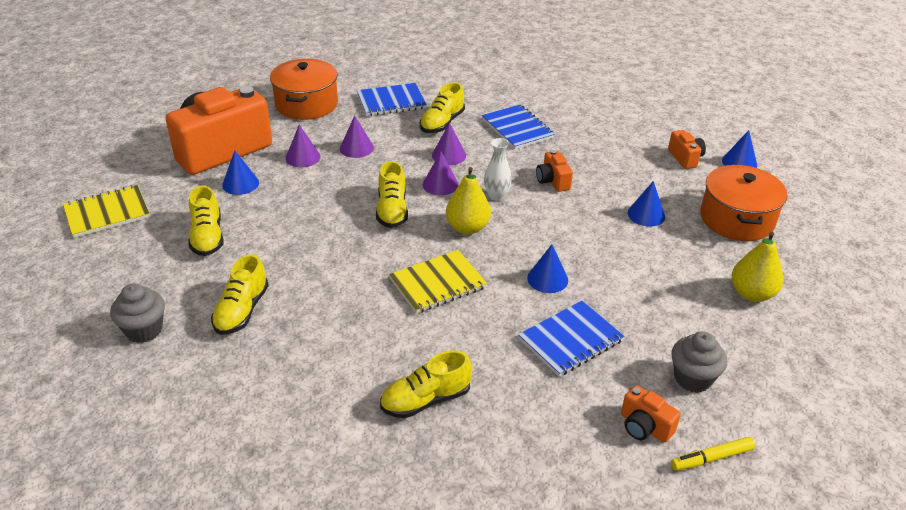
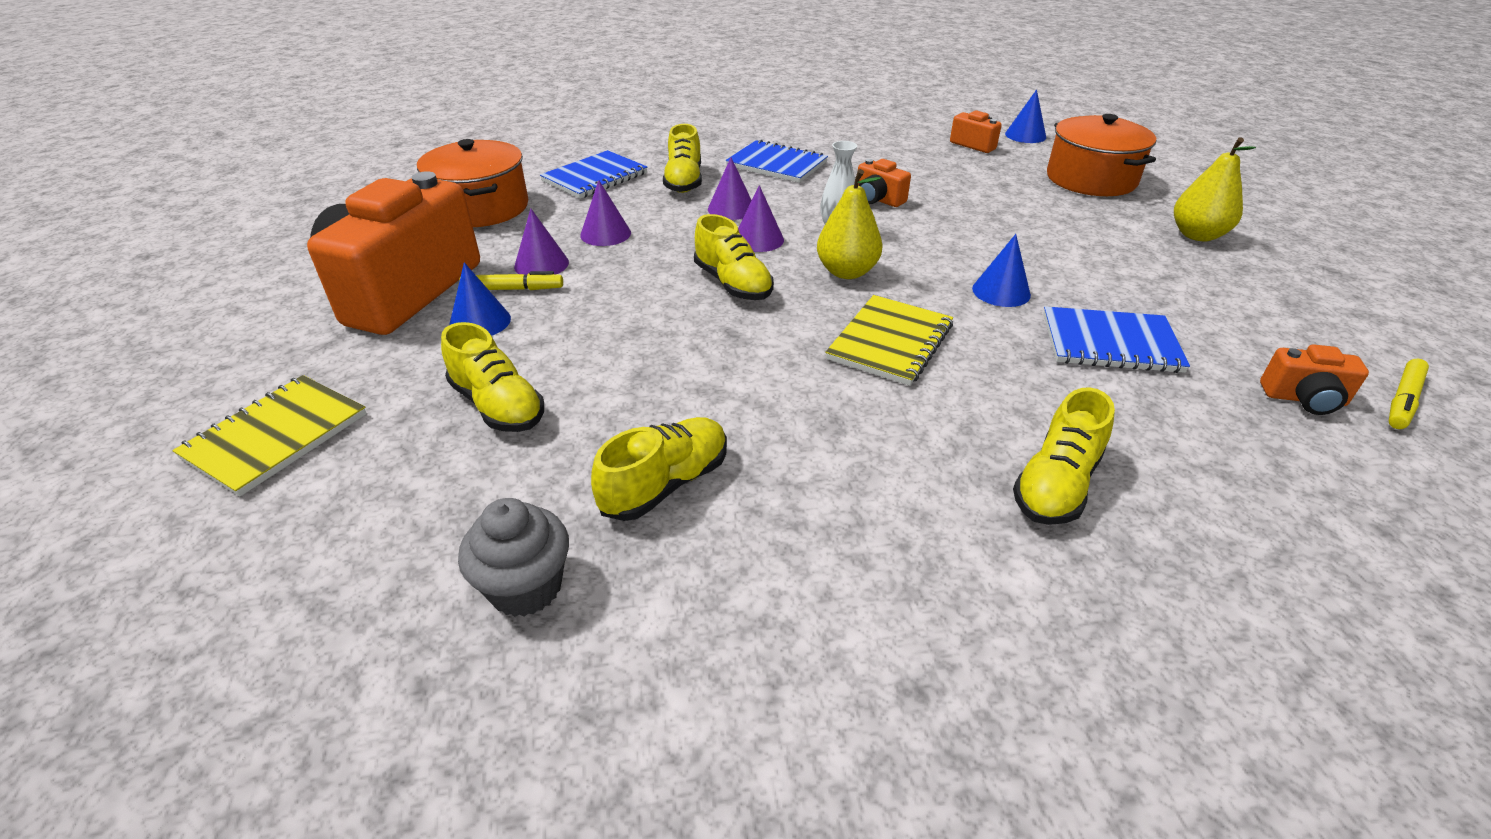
camera: 30 degrees left, 0 degrees up
(242, 311) = (665, 484): yellow shoe -> yellow shoe turned 120 degrees counterclockwise
(274, 169) = (513, 289): none -> yellow marker
(570, 340) = (1110, 343): blue notebook -> blue notebook turned 75 degrees clockwise
(646, 214) = (1009, 200): blue cone -> none
(692, 378) = (1269, 330): grey cupcake -> none

